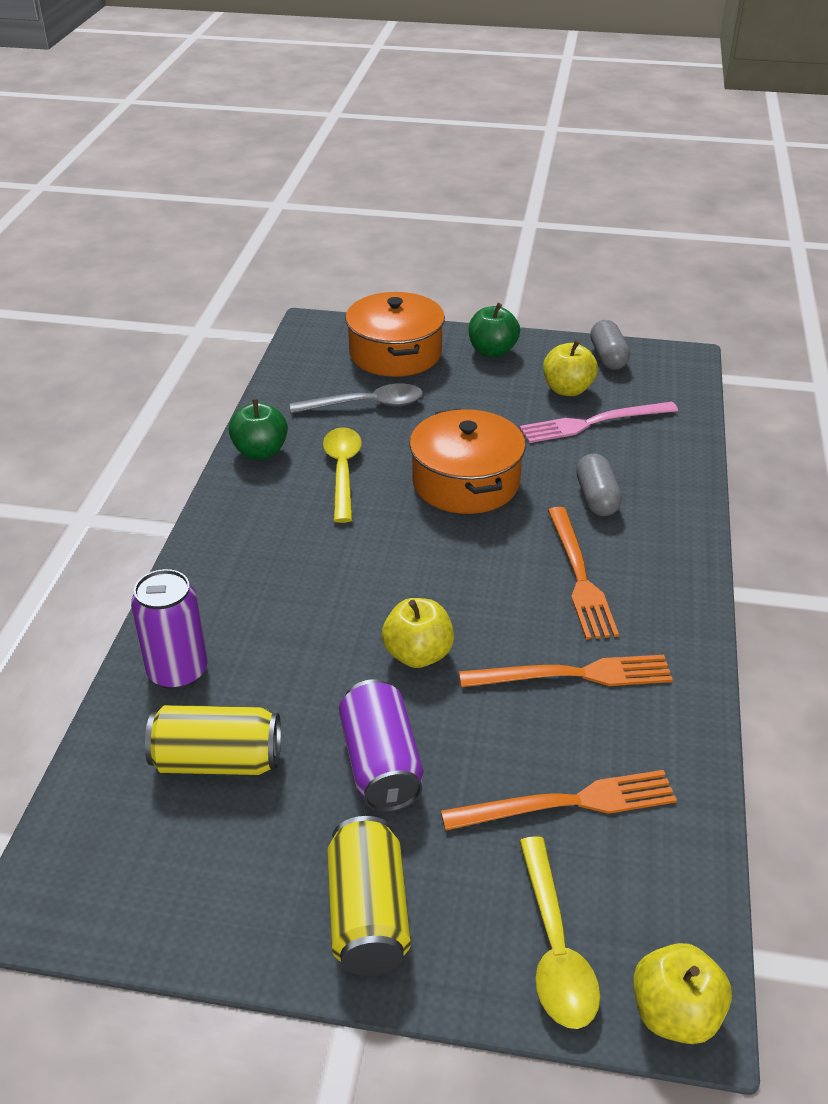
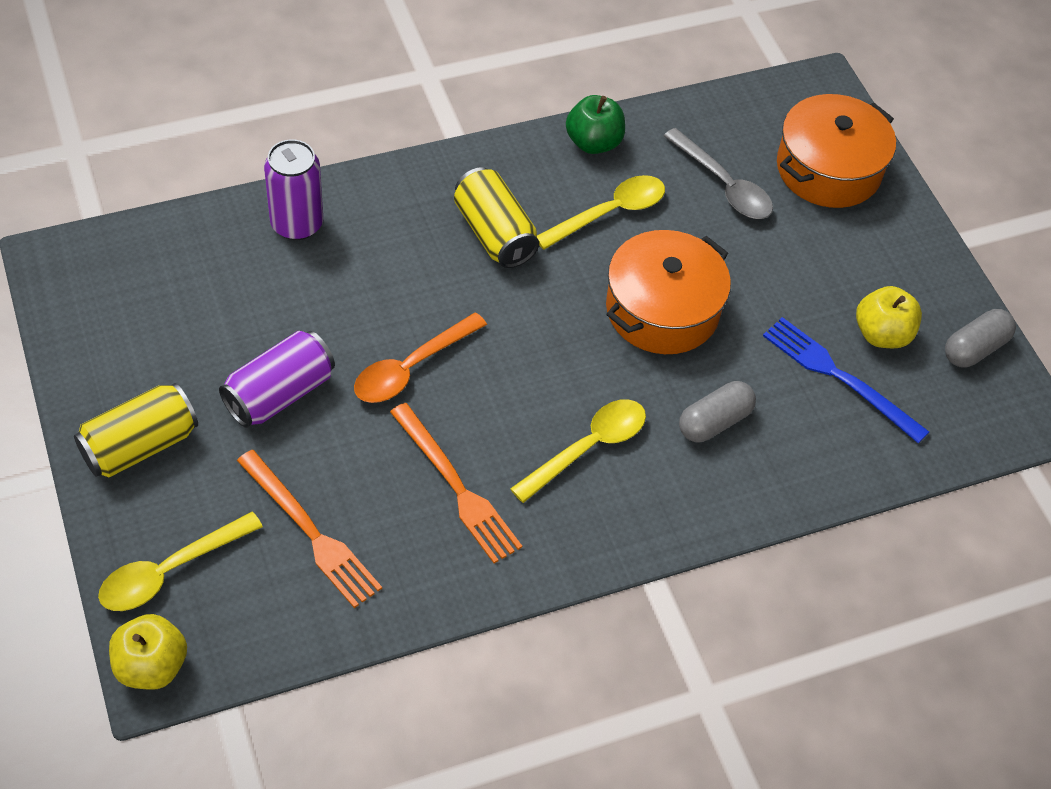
camera: 55 degrees right, 15 degrees up
(217, 761) = (225, 293): yellow can -> yellow can (494, 233)
(418, 654) = (411, 368): yellow apple -> orange spoon
(492, 351) = (900, 245): green apple -> none
(580, 576) = (588, 447): orange fork -> yellow spoon
(593, 423) = (839, 377): pink fork -> blue fork

